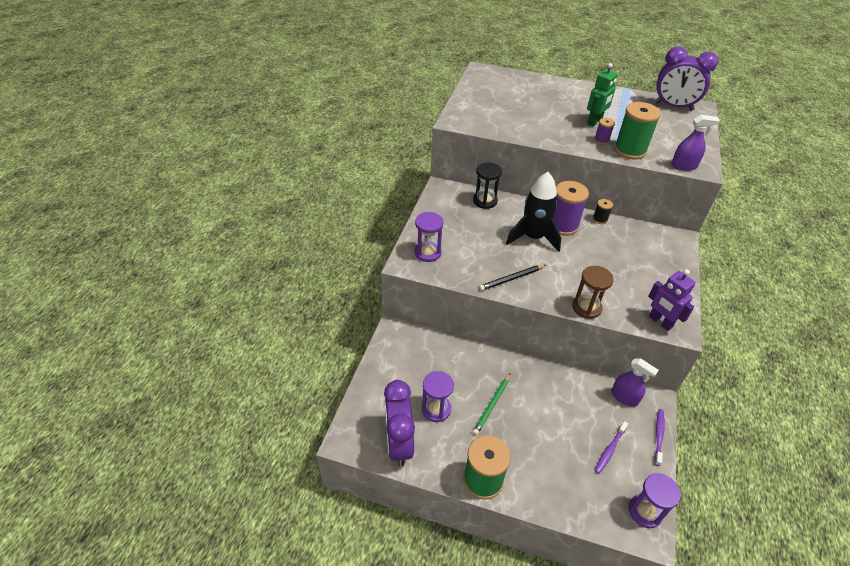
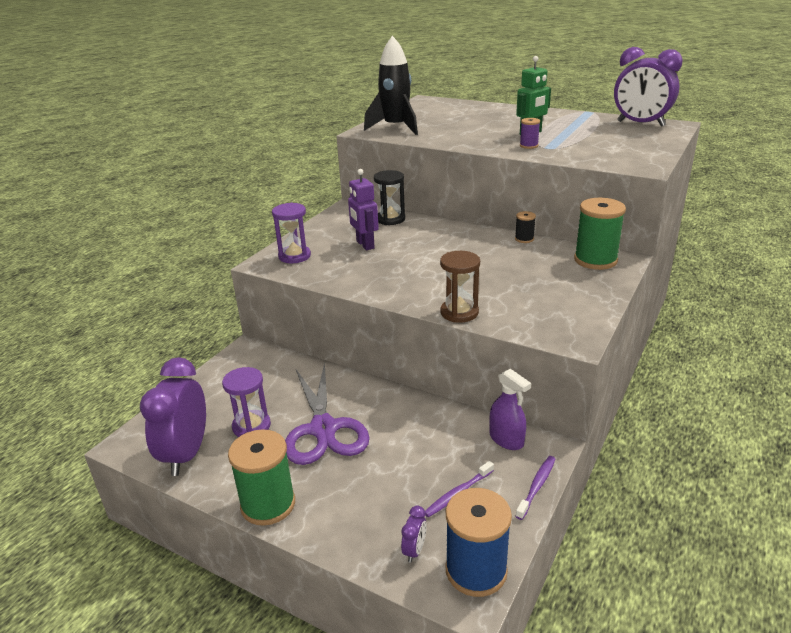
camera: 15 degrees right, 15 degrees down
(492, 405) = (323, 429): green pencil -> purple scissors
(511, 278) = (380, 282): black pencil -> none
(533, 237) = (429, 250): black rocket -> black rocket (396, 128)
(562, 225) = (473, 242): purple spool -> none
(600, 502) = (414, 550): none -> purple clock
(630, 150) = (559, 153): green spool -> green spool (595, 260)
(645, 511) = (476, 570): purple hourglass -> blue spool
(660, 322) = (552, 332): purple robot -> purple robot (365, 245)
(684, 166) = (622, 165): purple spray bottle -> none

